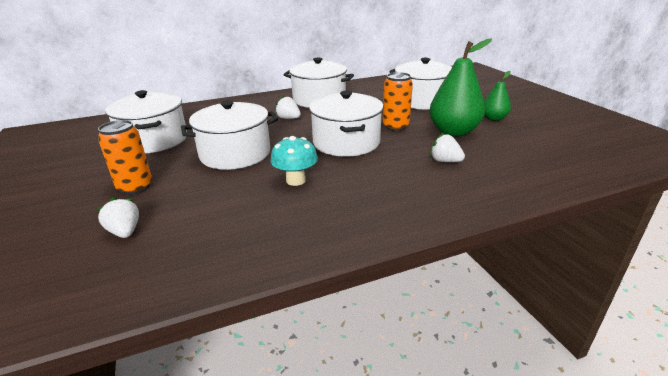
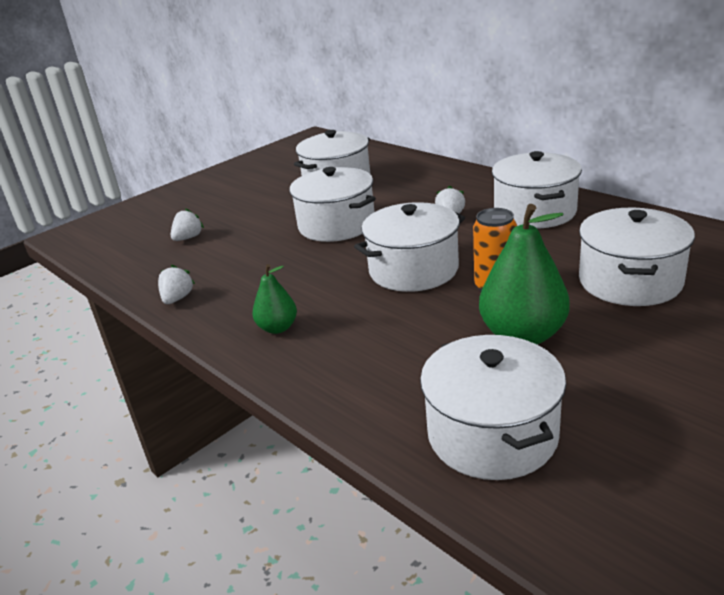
camera: 70 degrees right, 0 degrees up
(135, 187) = (250, 213): orange can -> none
(296, 180) = (302, 272): turquoise mushroom -> none
(445, 161) = (413, 347): white strawberry -> white strawberry (177, 298)
(494, 118) = (625, 362): green pear -> green pear (277, 328)
(545, 158) = (492, 434): none -> white pot

